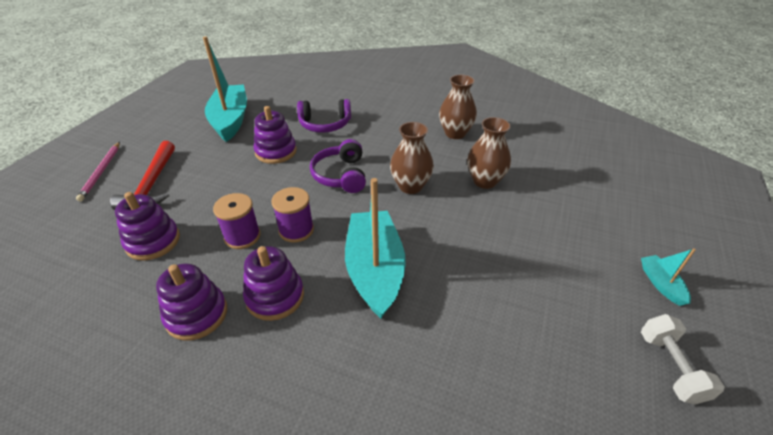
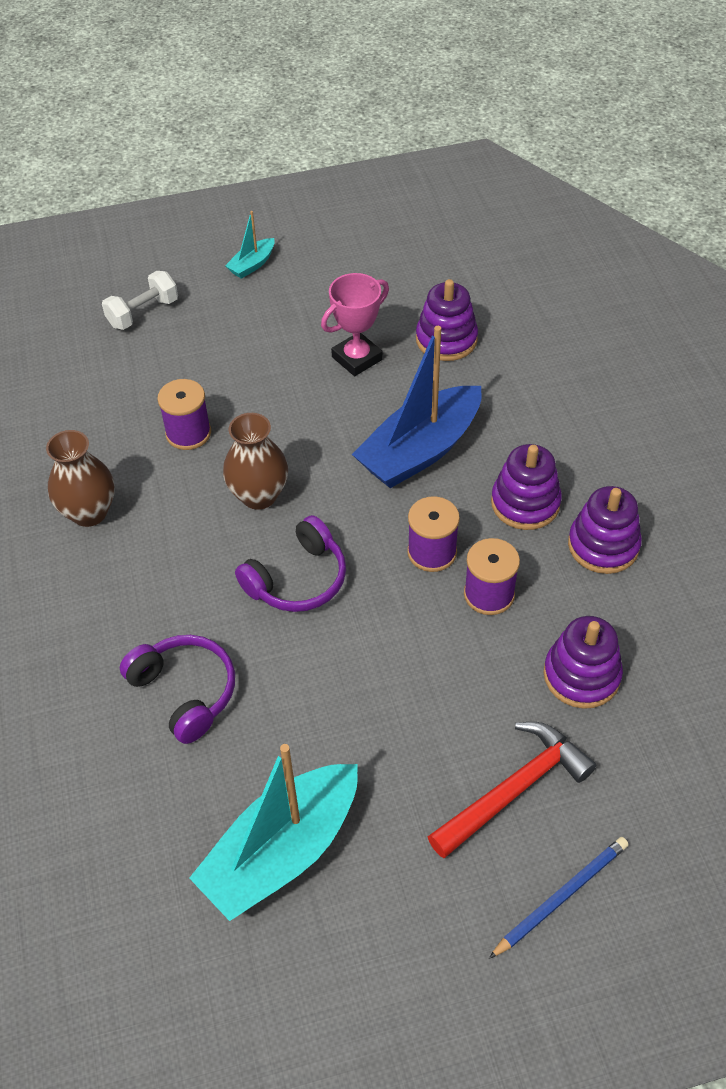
camera: 125 degrees left, 10 degrees up
(101, 172) = (560, 897): pink pencil -> blue pencil
(276, 152) = (311, 698): purple stacking toy -> purple stacking toy (446, 340)
(375, 270) = (420, 451): turquoise boat -> blue boat
(484, 181) = (188, 433): brown vase -> purple spool
(497, 288) = (357, 358): none -> pink trophy
(670, 367) = (346, 245): white dumbbell -> white dumbbell (143, 313)

